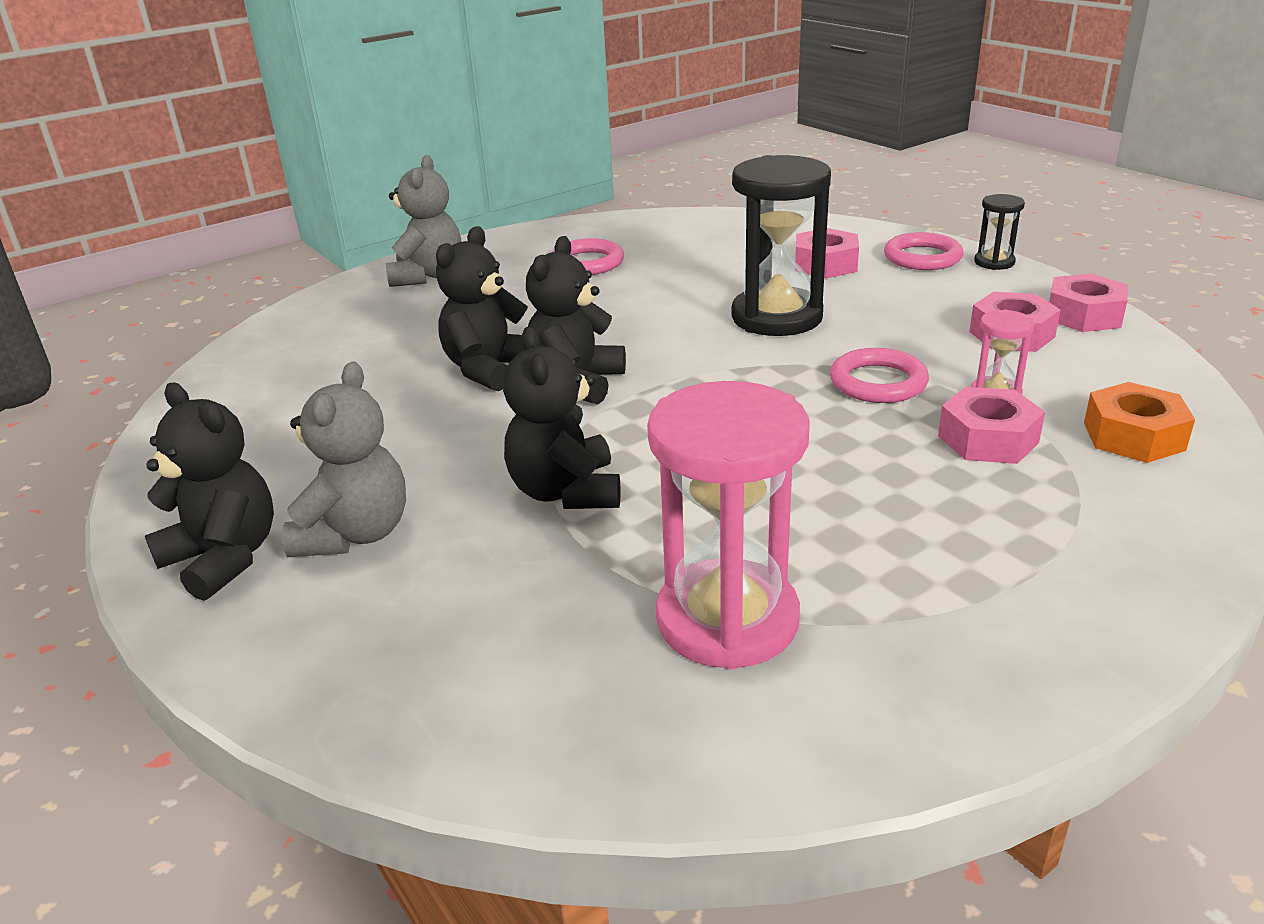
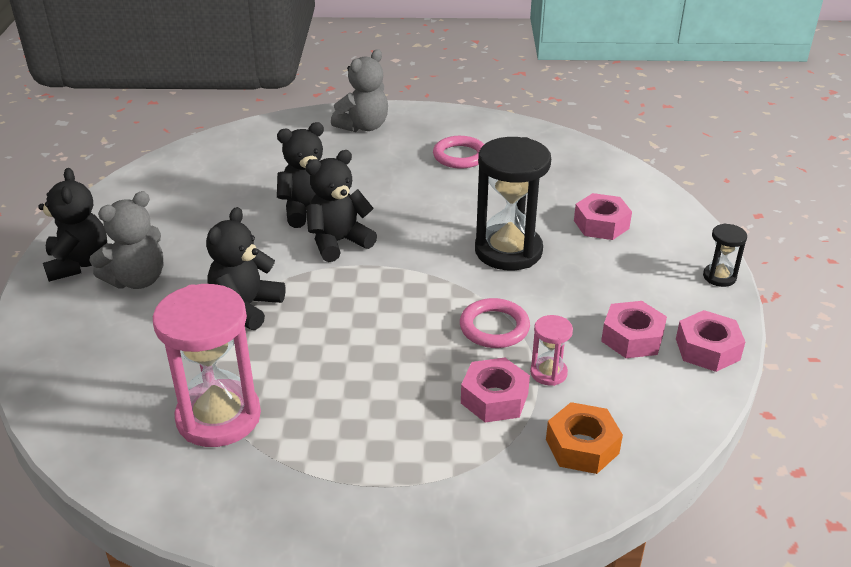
camera: 35 degrees right, 5 degrees up
(922, 257) = (675, 249): pink ring -> none

